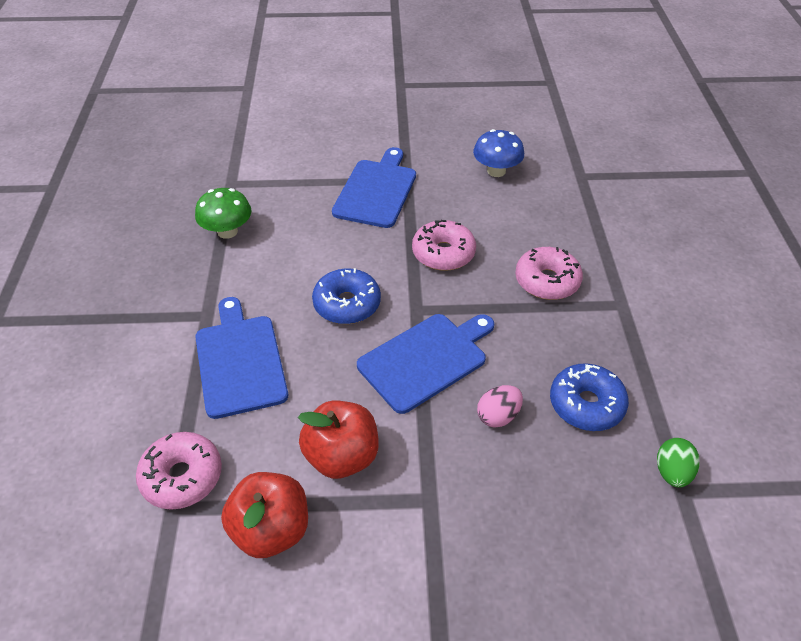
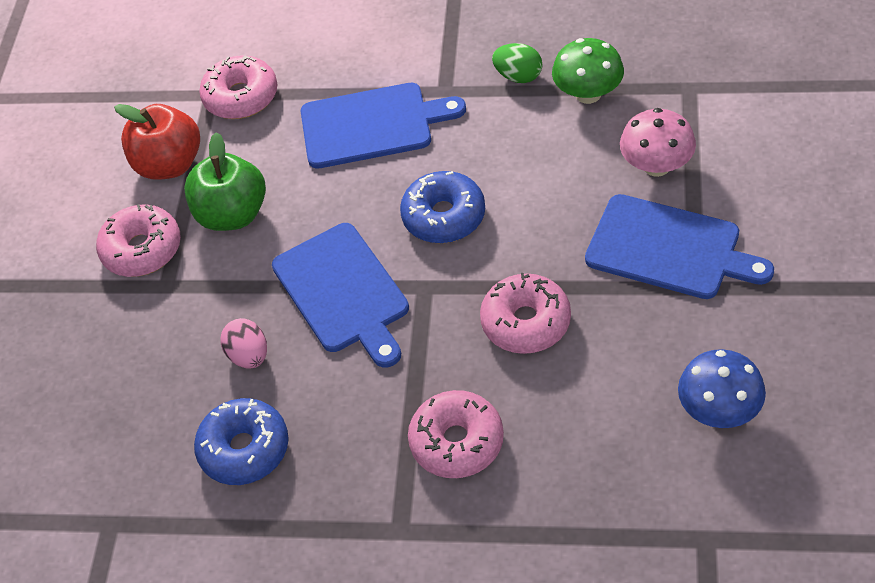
camera: 105 degrees right, 5 degrees up
(303, 197) = (656, 166): none -> pink mushroom
(341, 456) = (232, 214): red apple -> green apple
(386, 532) = (142, 249): none -> pink donut
(672, 472) = (134, 519): green egg -> green egg (518, 76)

